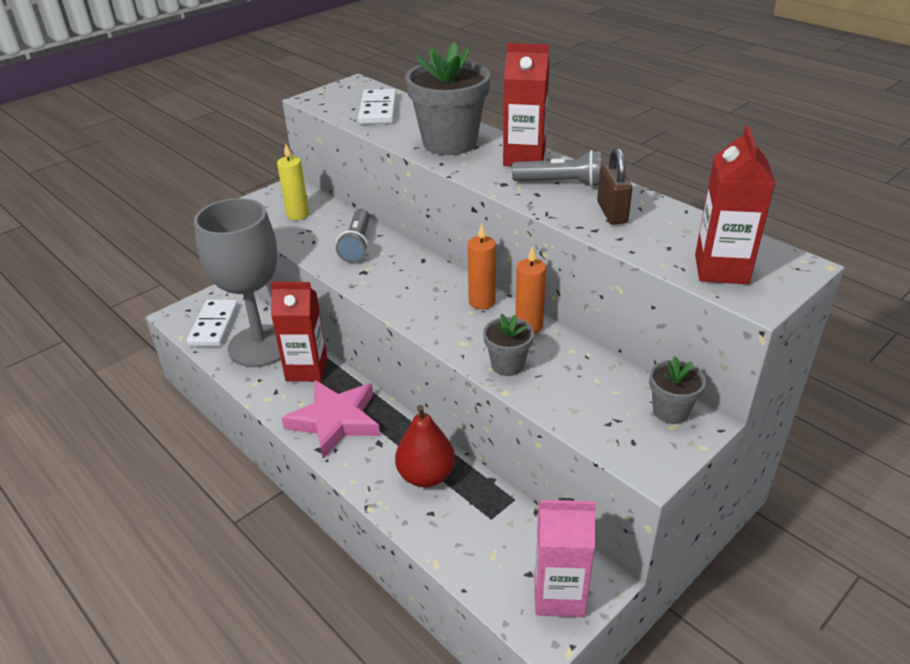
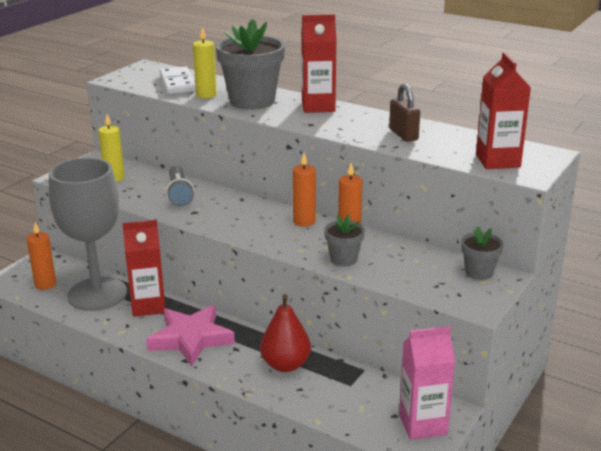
camera: 15 degrees left, 10 degrees down
(214, 325) = (45, 284): white domino -> orange candle
(401, 129) = (206, 95): none -> yellow candle
(561, 183) = (355, 120): grey flashlight -> none

